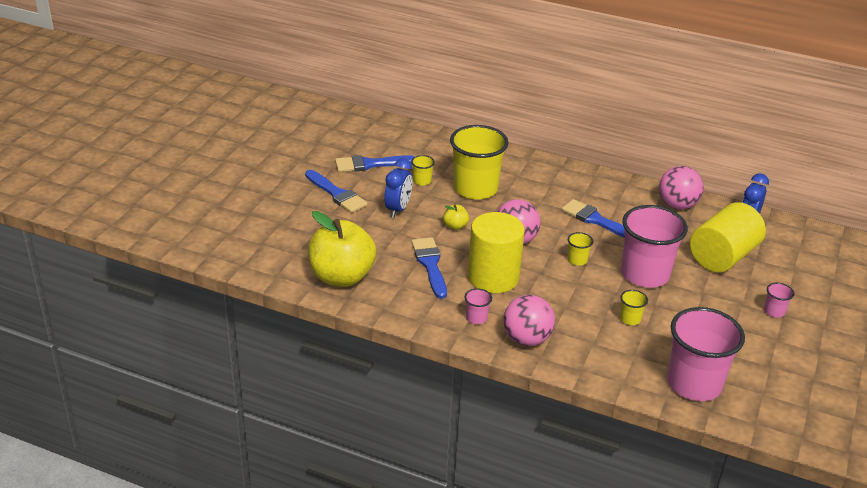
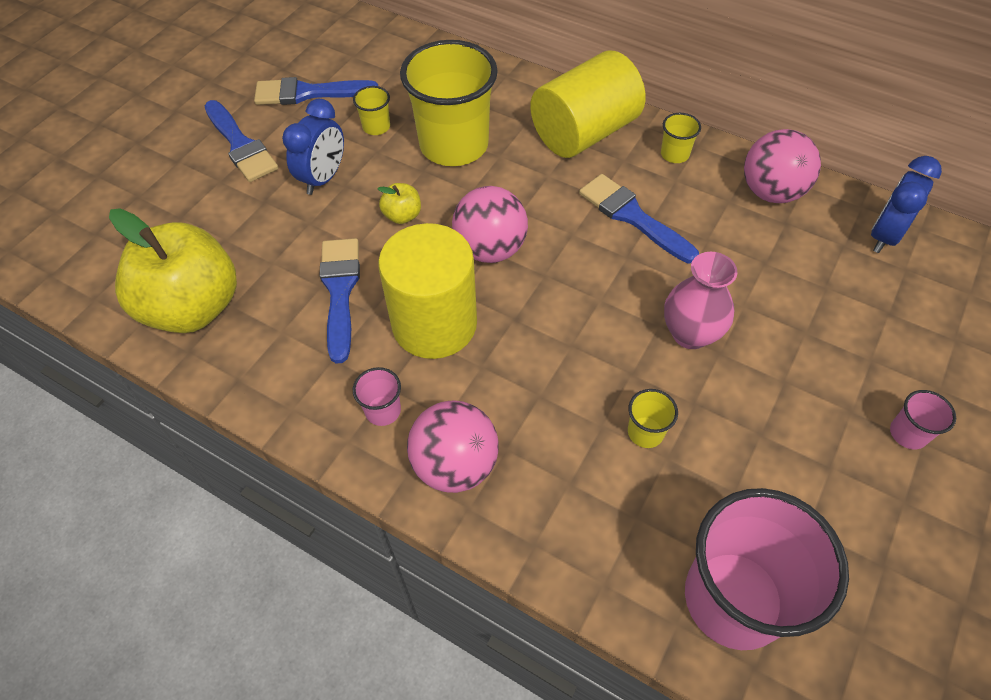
camera: 10 degrees right, 20 degrees up
(577, 260) = (582, 296): yellow cup -> yellow cup (674, 154)
(645, 274) = (690, 334): pink cup -> pink vase
(722, 256) = (832, 303): yellow cylinder -> yellow cylinder (584, 133)

